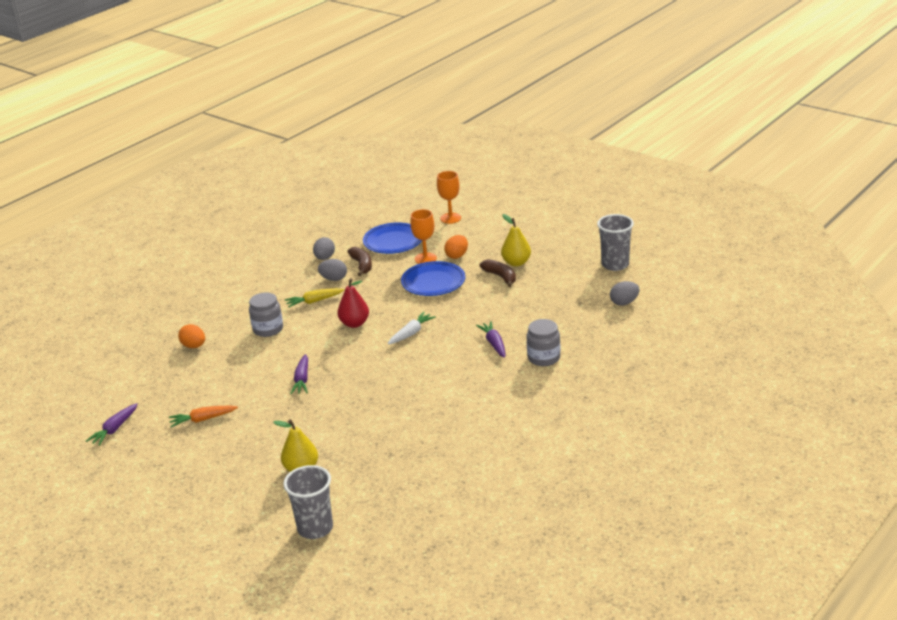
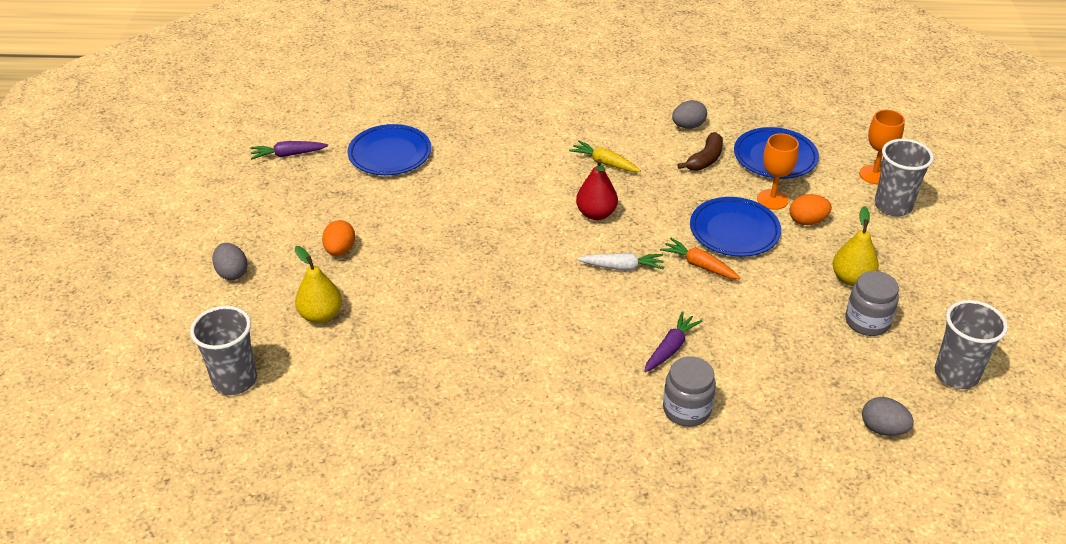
camera: 50 degrees right, 10 degrees up
(182, 383) = (390, 154): none -> blue plate
(194, 346) = (453, 128): orange egg -> orange egg (340, 250)
(203, 420) = (345, 201): orange carrot -> orange carrot (699, 265)
(268, 329) = (526, 159): grey jar -> grey jar (867, 322)
(302, 380) = (465, 231): purple carrot -> none
(334, 279) = (658, 154): grey egg -> grey egg (232, 273)
(481, 224) = (893, 206): none -> grey cup
(500, 277) = (808, 281): brown banana -> none

